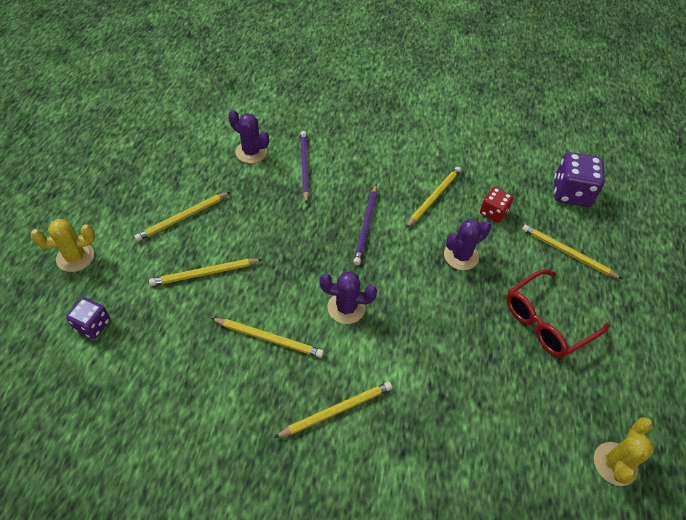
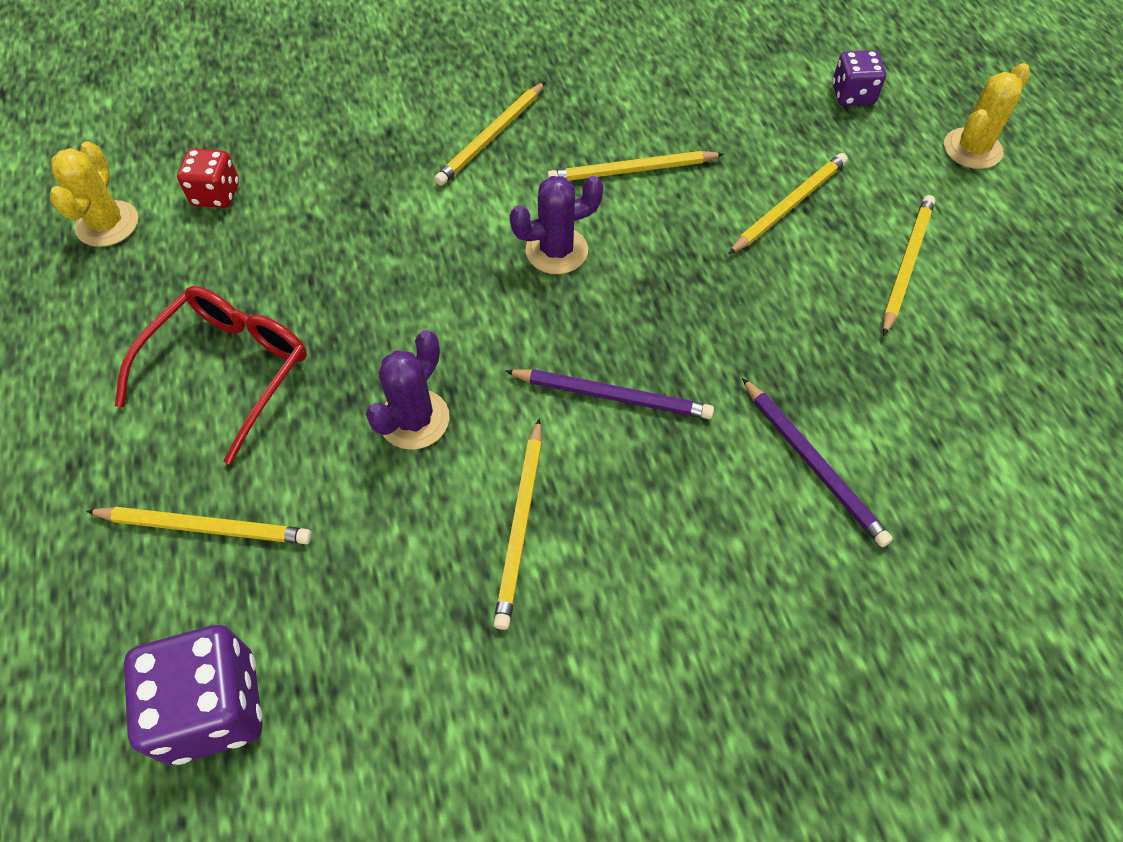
camera: 155 degrees right, 5 degrees up
(251, 152) = (936, 444): purple cactus -> none
(366, 226) = (612, 396): purple pencil -> purple pencil turned 120 degrees clockwise
(493, 212) = (383, 551): red dice -> red dice (216, 194)

